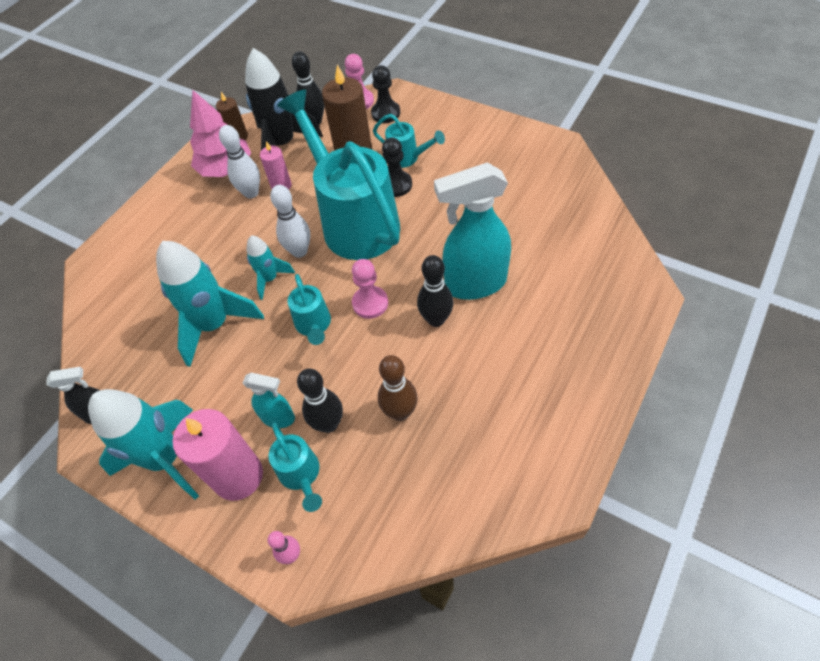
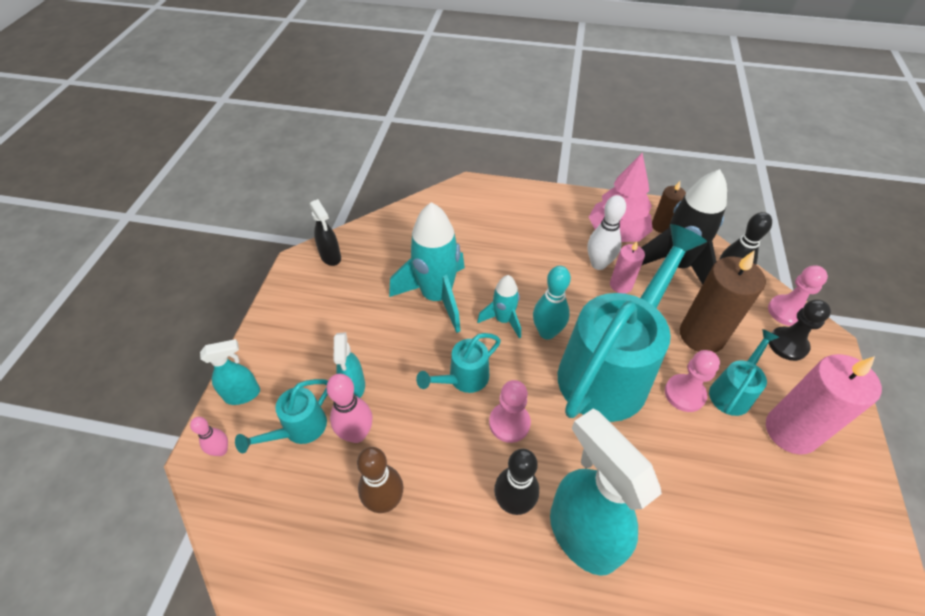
camera: 65 degrees right, 5 degrees down
(166, 459) = (299, 317): turquoise rocket -> none
(236, 527) = (243, 394): none -> turquoise spray bottle
(238, 476) = (291, 377): pink candle -> pink candle (791, 431)
(299, 251) = (547, 332): white bowling pin -> turquoise bowling pin
(328, 424) = (357, 434): black bowling pin -> pink bowling pin
(396, 185) = (684, 394): black pawn -> pink pawn
(407, 158) = (732, 392): turquoise watering can -> turquoise watering can turned 150 degrees counterclockwise

